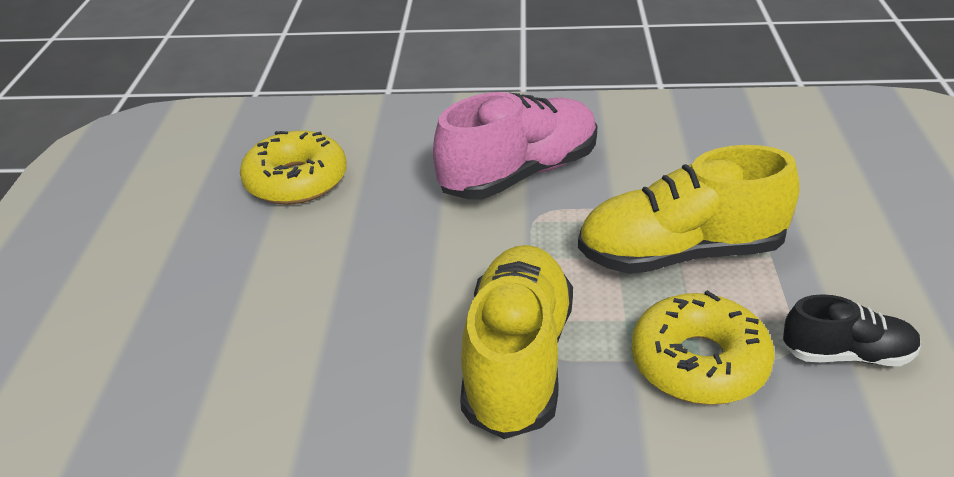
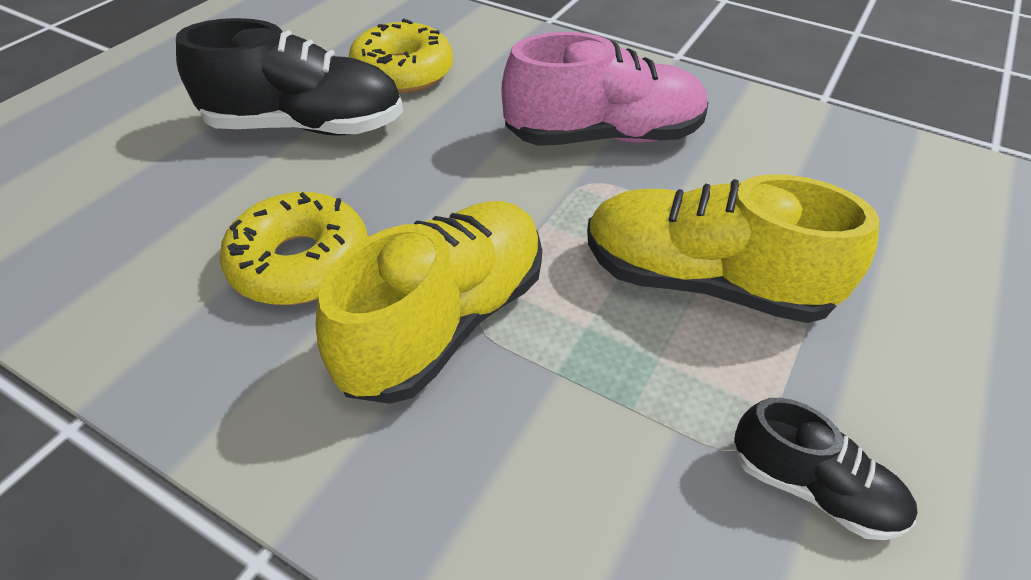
camera: 25 degrees right, 10 degrees up
(248, 260) = (306, 126): none -> black shoe
(699, 363) = (627, 411): yellow donut -> yellow donut (301, 263)

